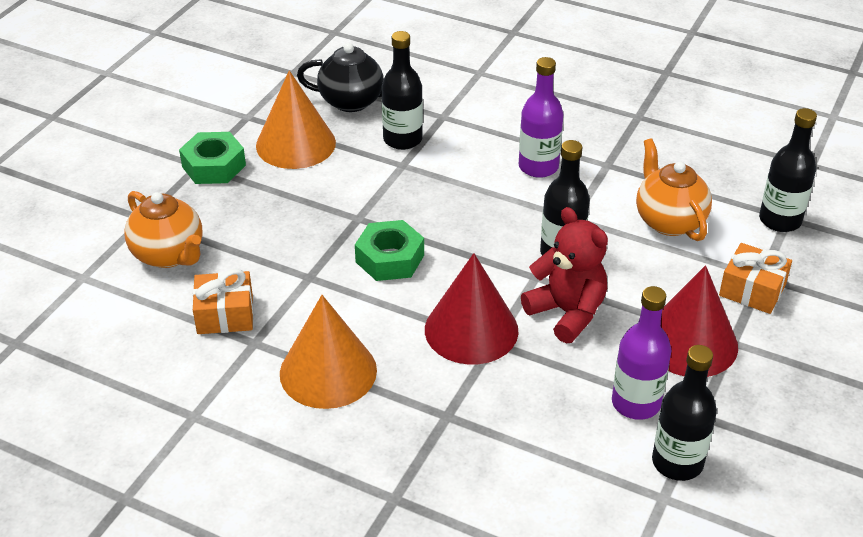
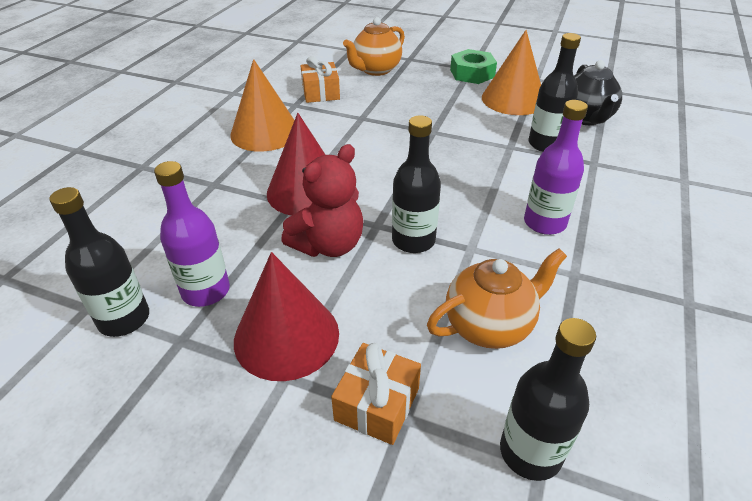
camera: 85 degrees right, 0 degrees up
(389, 258) = (387, 148): green nut -> none

